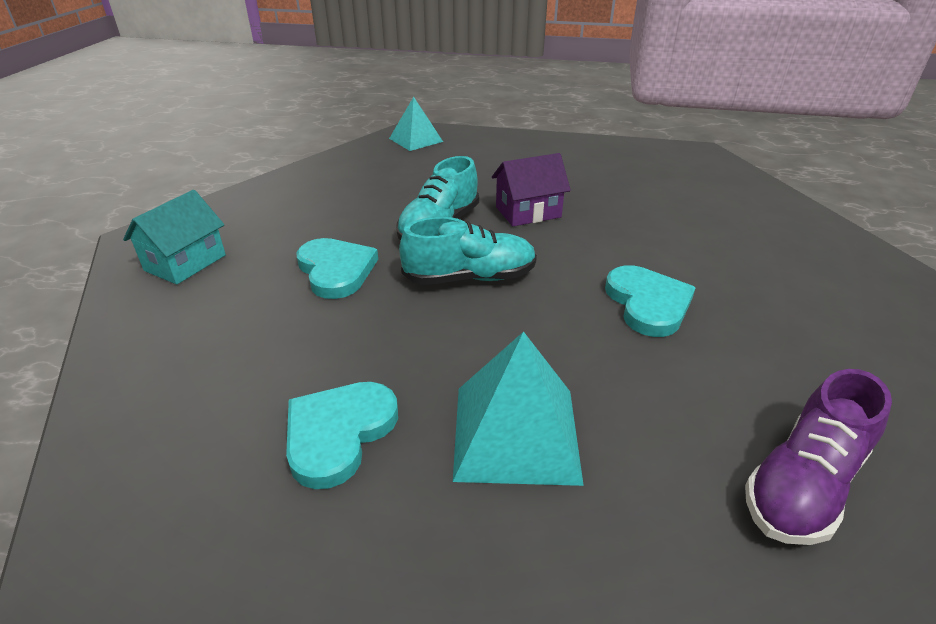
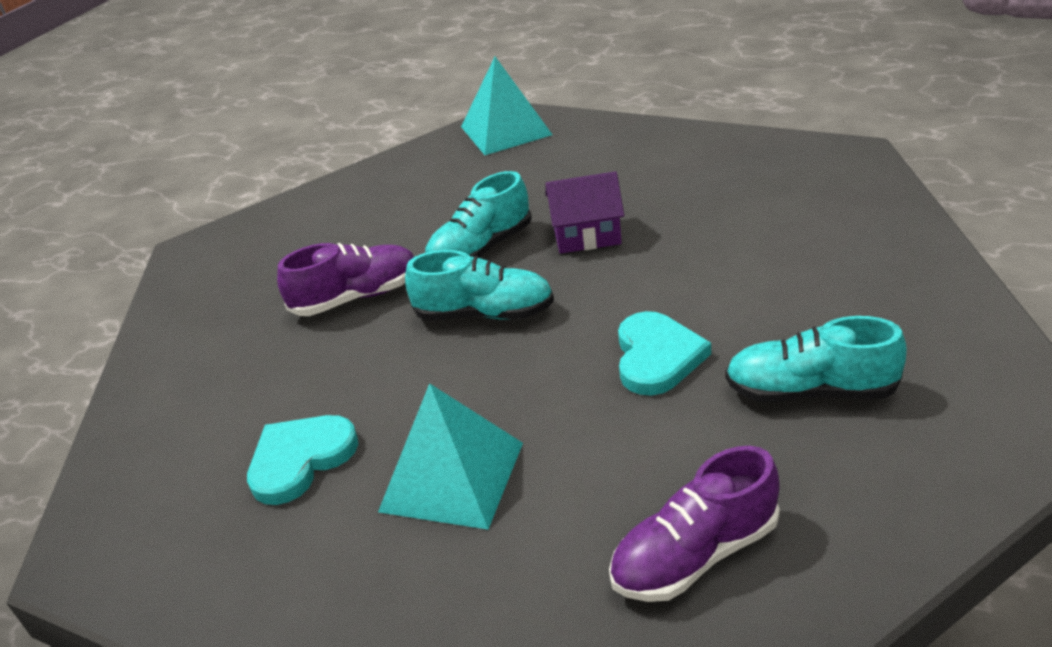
camera: 20 degrees right, 0 degrees up
(185, 263) = (222, 280): turquoise house -> none
(336, 270) = (356, 297): turquoise heart -> purple shoe
(416, 140) = (505, 130): turquoise pyramid -> turquoise pyramid, size x1.52
(795, 322) = (810, 391): none -> turquoise shoe

